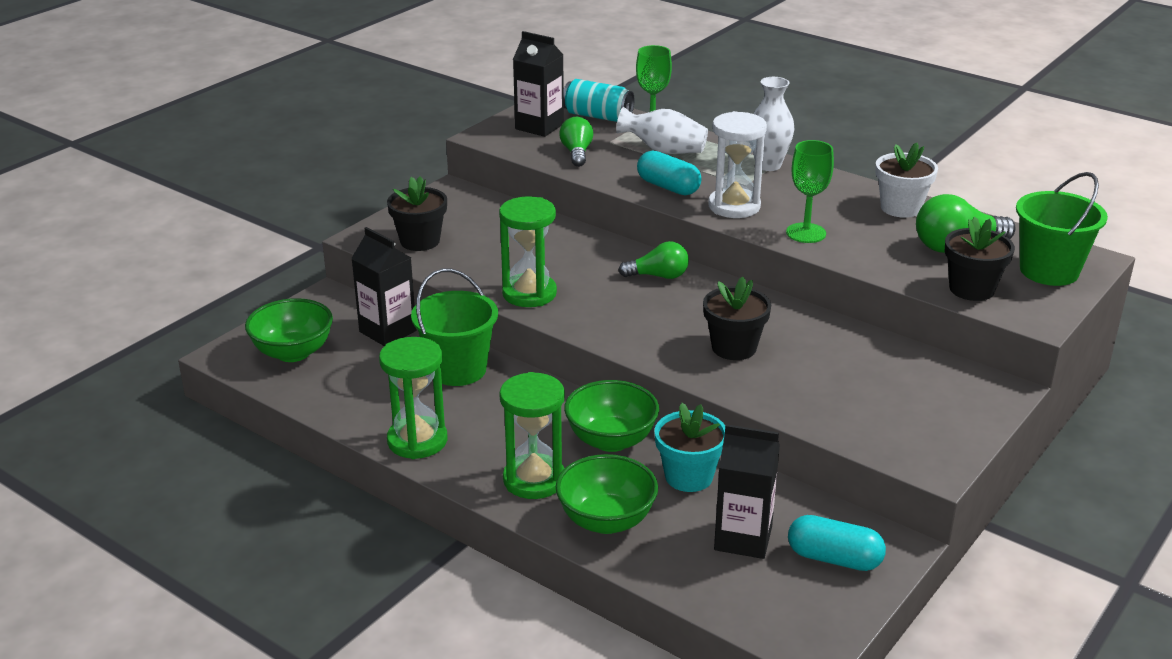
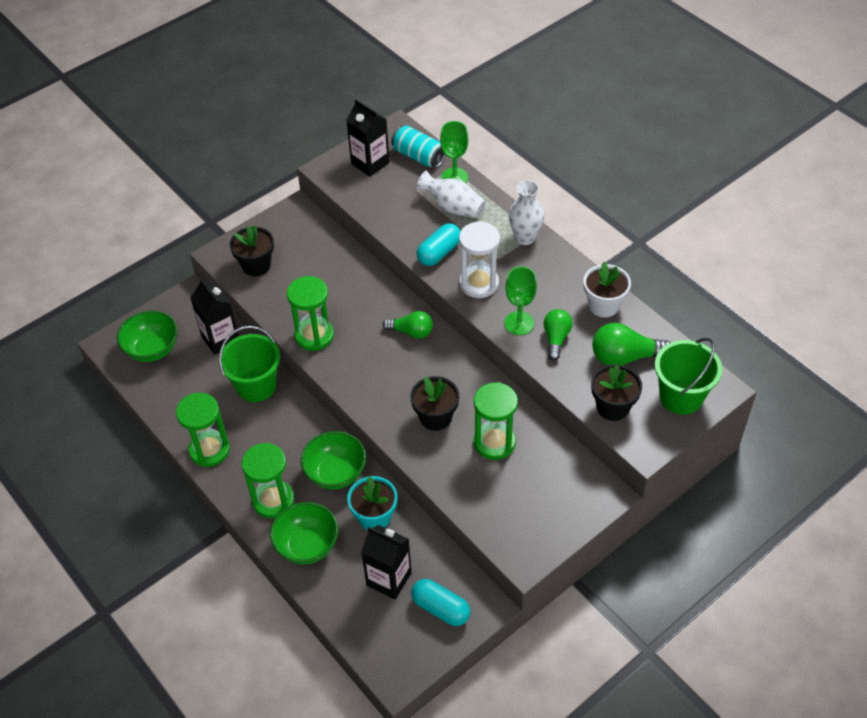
camera: 15 degrees right, 20 degrees up
(576, 153) = (386, 200): green light bulb -> green light bulb (556, 338)
(668, 187) = (439, 252): turquoise capsule -> turquoise capsule turned 75 degrees clockwise
(826, 361) = (494, 442): none -> green hourglass

